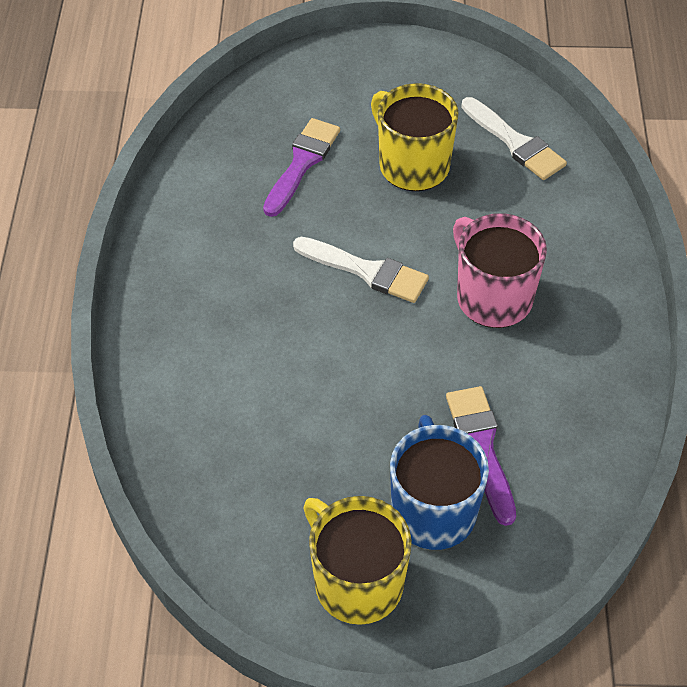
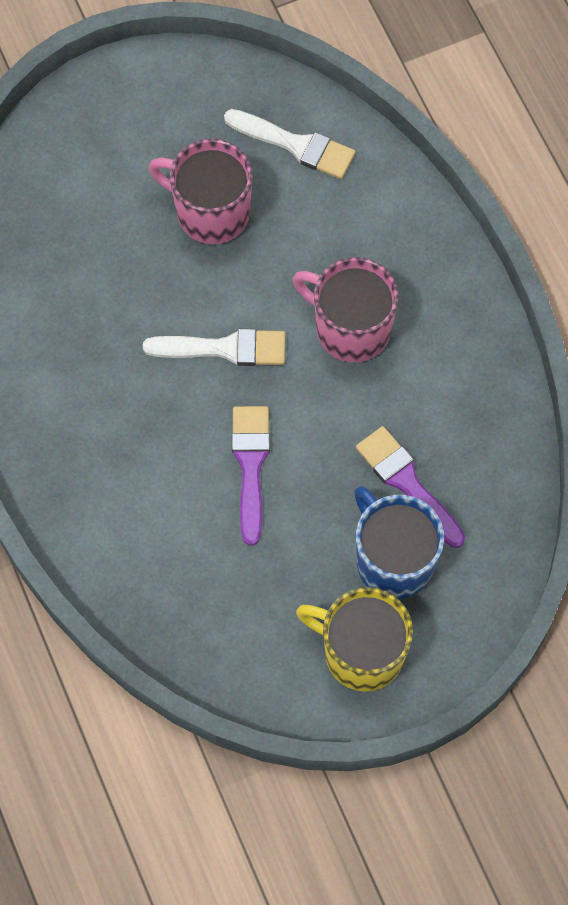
camera: 25 degrees left, 15 degrees up
(302, 163) = (104, 254): purple brush -> purple brush (251, 466)
(412, 165) = (210, 212): yellow mug -> pink mug

